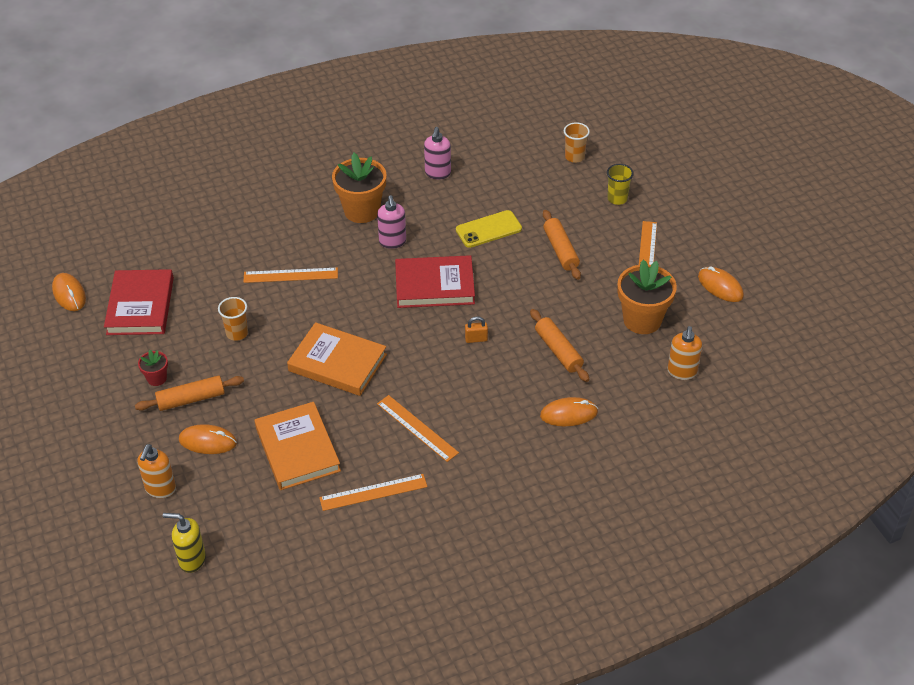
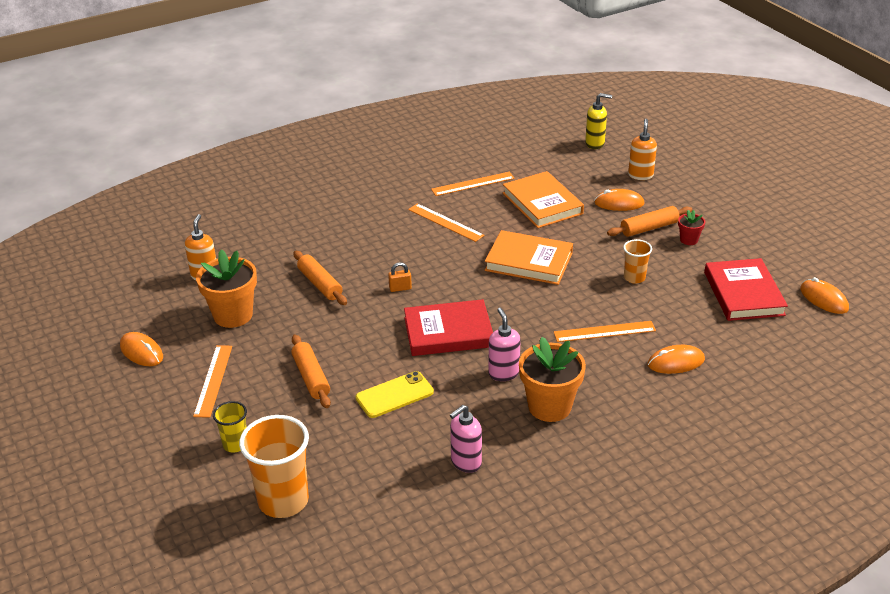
camera: 175 degrees right, 10 degrees down
(437, 173) = (465, 462): pink soap dispenser -> pink soap dispenser turned 135 degrees counterclockwise
(569, 414) = (314, 239): orange mouse -> orange mouse (676, 362)
(574, 157) = (283, 501): orange cup -> orange cup, size x1.89

